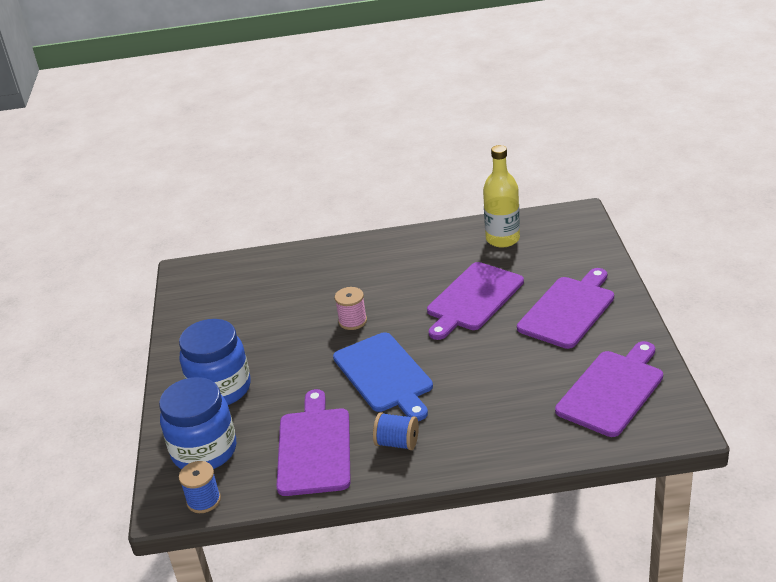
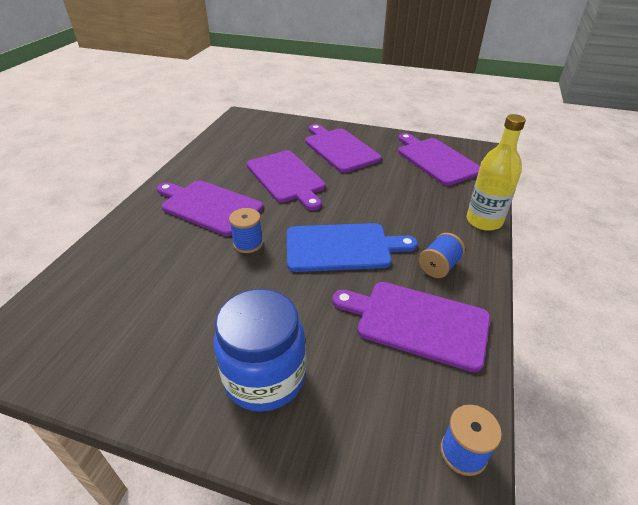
camera: 70 degrees left, 5 degrees up
(204, 451) = (371, 426): blue jar -> none
(352, 321) = (248, 243): pink spool -> blue spool
(389, 277) = (209, 206): none -> purple cutting board
(502, 239) = (230, 146): yellow bottle -> yellow bottle (484, 221)

